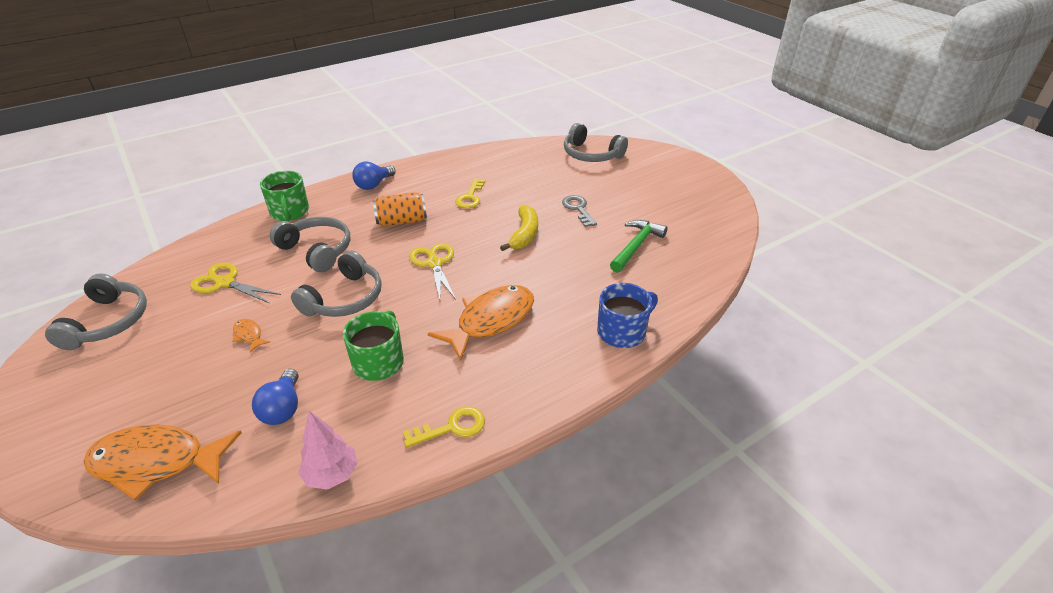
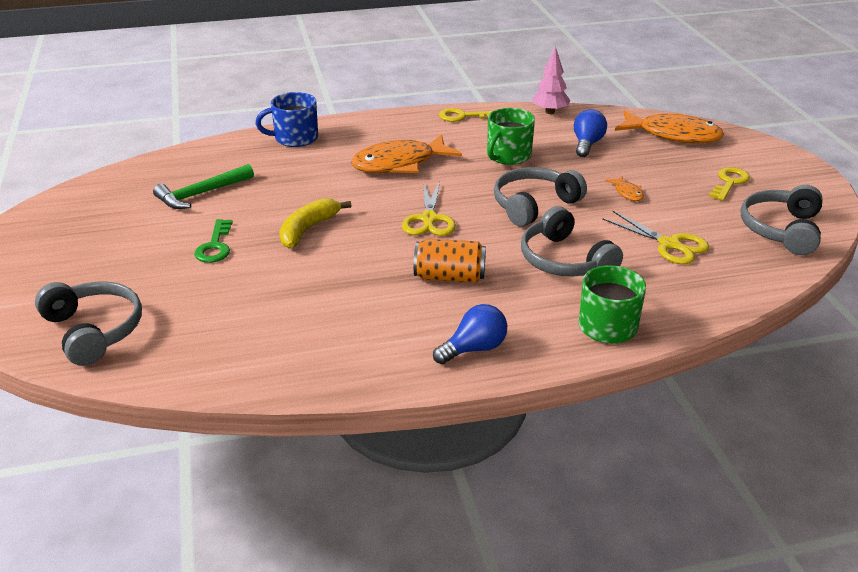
camera: 160 degrees left, 5 degrees down
(470, 197) = (339, 293): yellow key -> yellow key (729, 182)
(578, 209) = (215, 246): grey key -> green key

